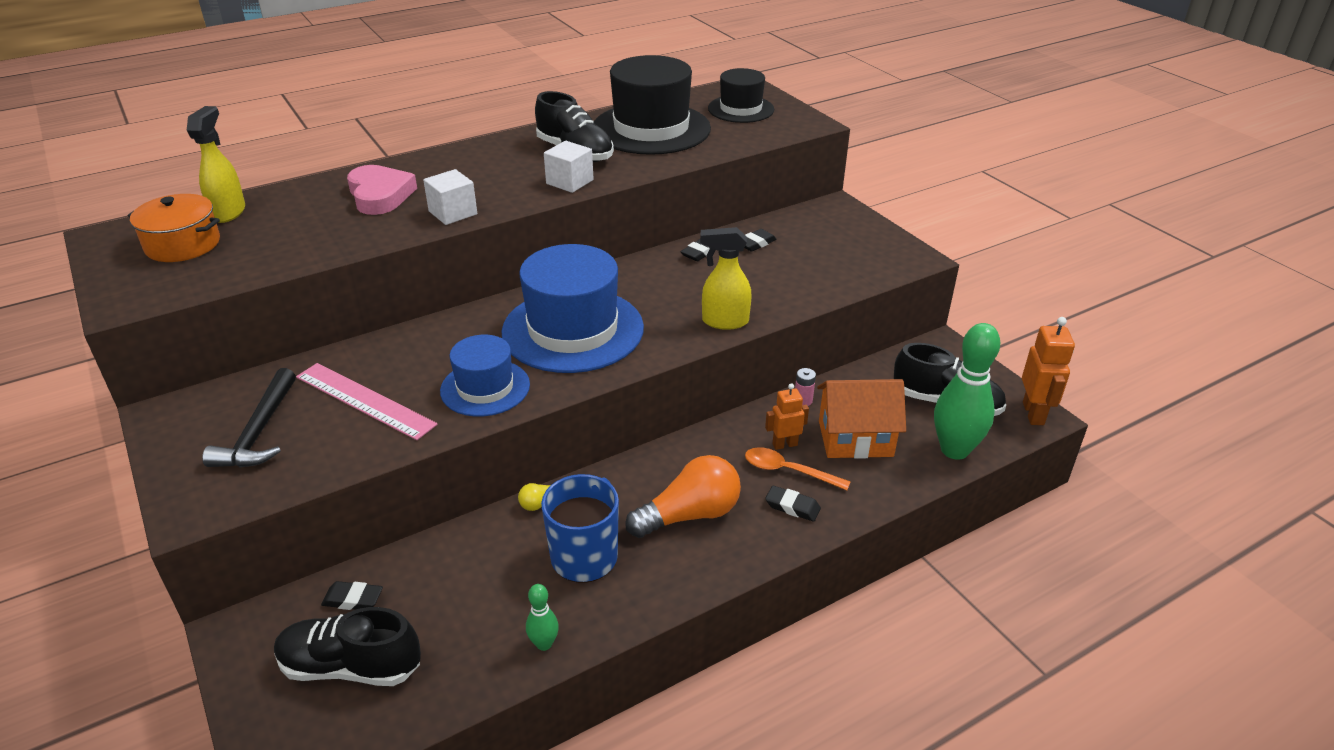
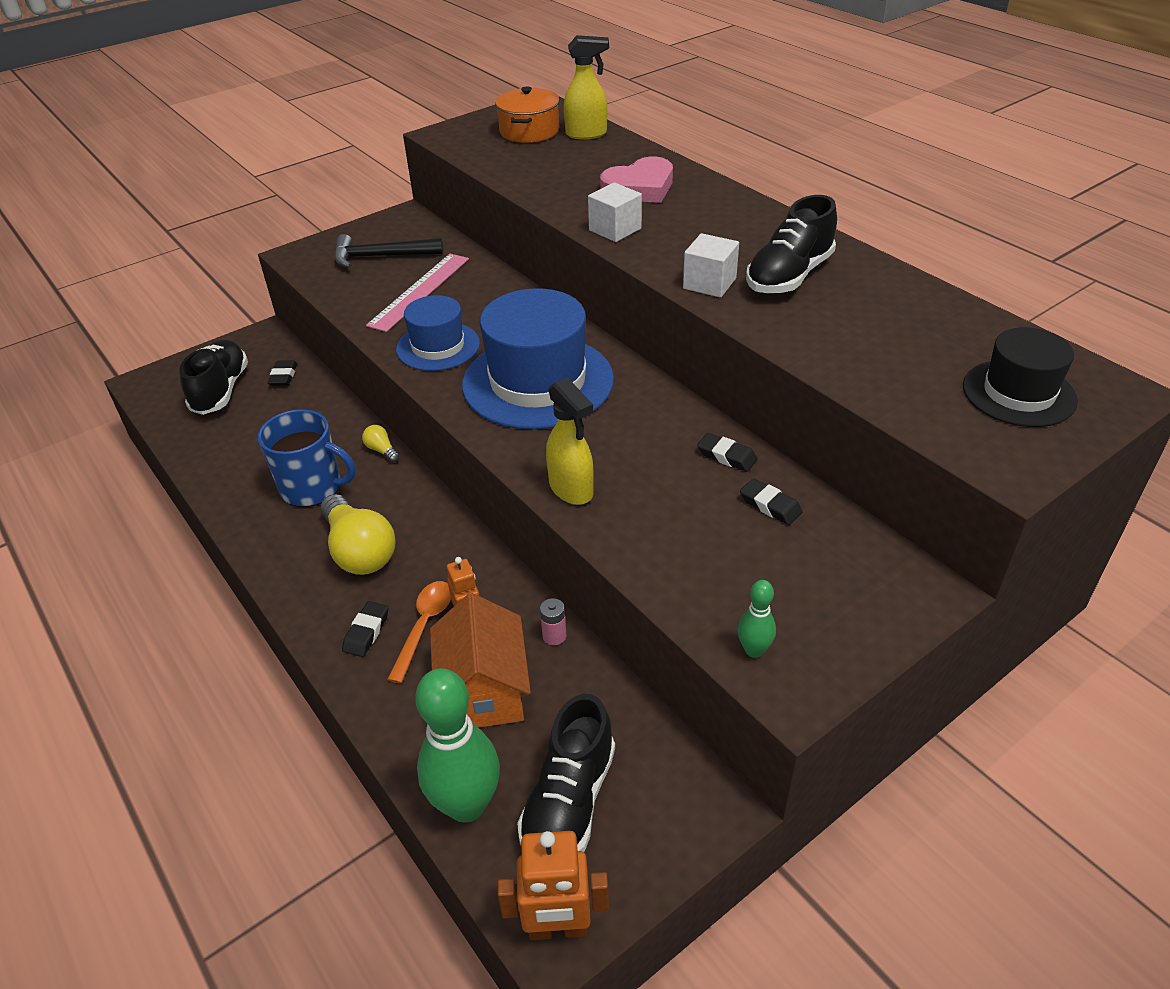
camera: 85 degrees right, 5 degrees up
(544, 644) = (220, 479): green bowling pin -> green bowling pin (754, 650)
(651, 129) = (892, 321): black hat -> none
(690, 515) = (359, 551): orange light bulb -> yellow light bulb
(724, 321) = (571, 490): yellow spray bottle -> yellow spray bottle turned 150 degrees clockwise

